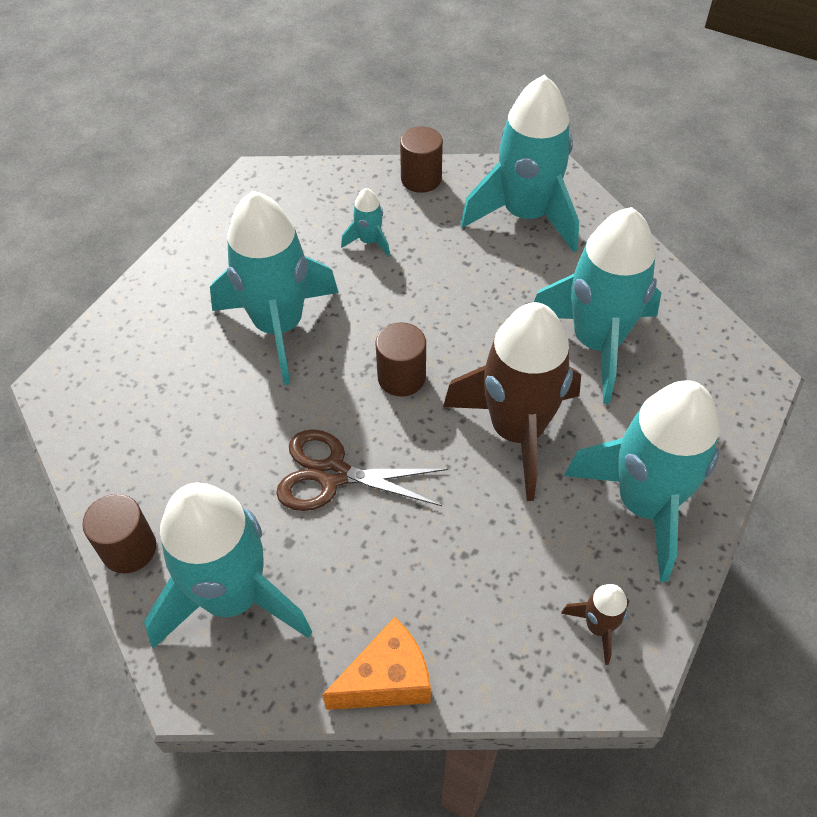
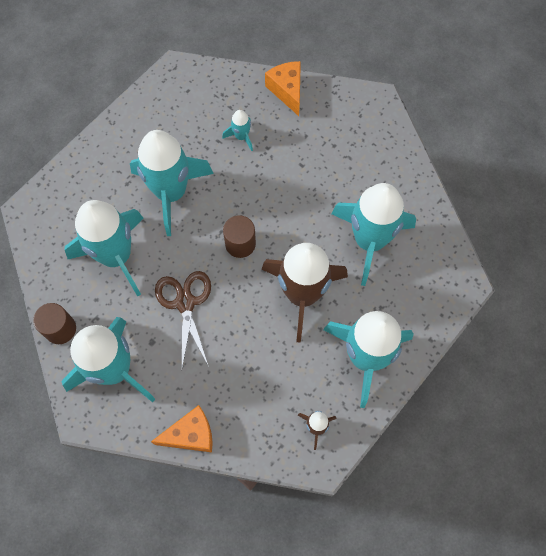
camera: 10 degrees right, 15 degrees up
(333, 474) = (185, 303): brown scissors -> brown scissors turned 60 degrees clockwise
(421, 179) = (287, 91): brown cylinder -> orange cheese
(525, 215) = (350, 133): turquoise rocket -> turquoise rocket (116, 256)

